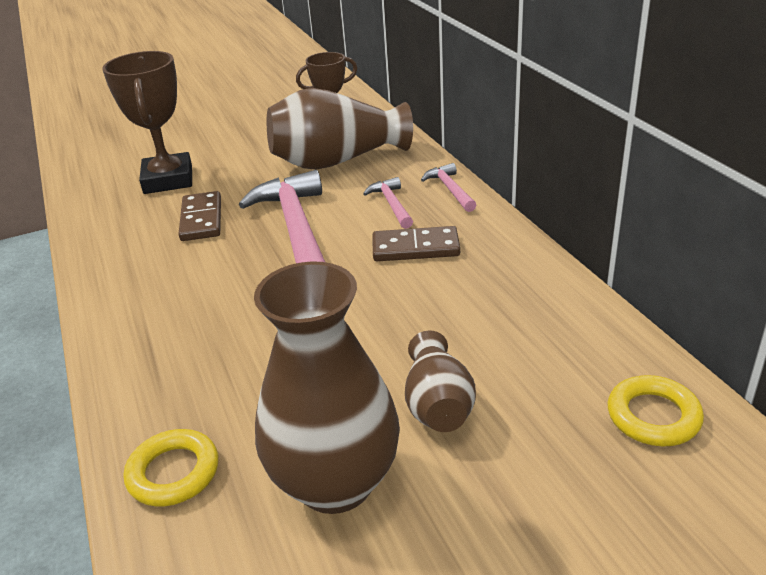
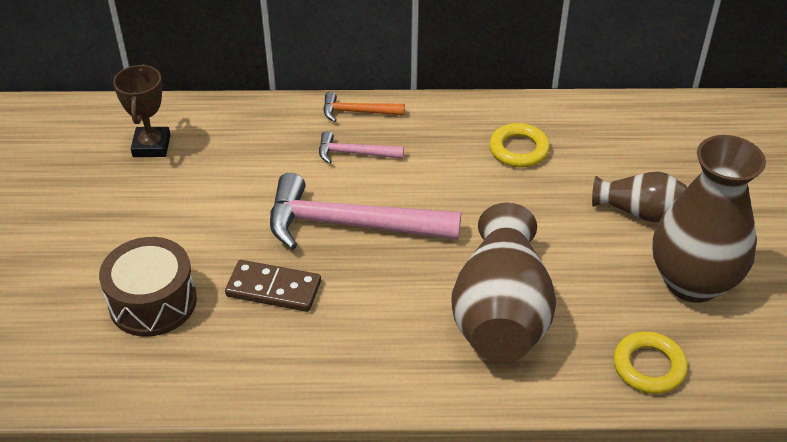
camera: 70 degrees left, 10 degrees up
(168, 180) = (153, 302): brown trophy -> brown drum
(337, 161) = (234, 163): brown vase -> brown vase (500, 314)
(415, 248) = (438, 162): brown domino -> none
(450, 189) = (357, 112): pink hammer -> orange hammer
(653, 416) = (691, 127): yellow ring -> yellow ring (519, 150)

